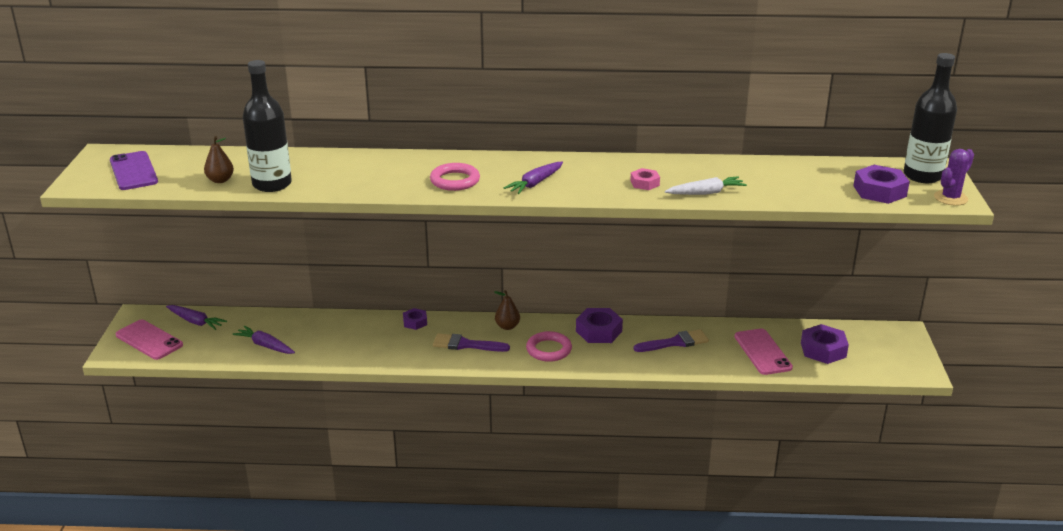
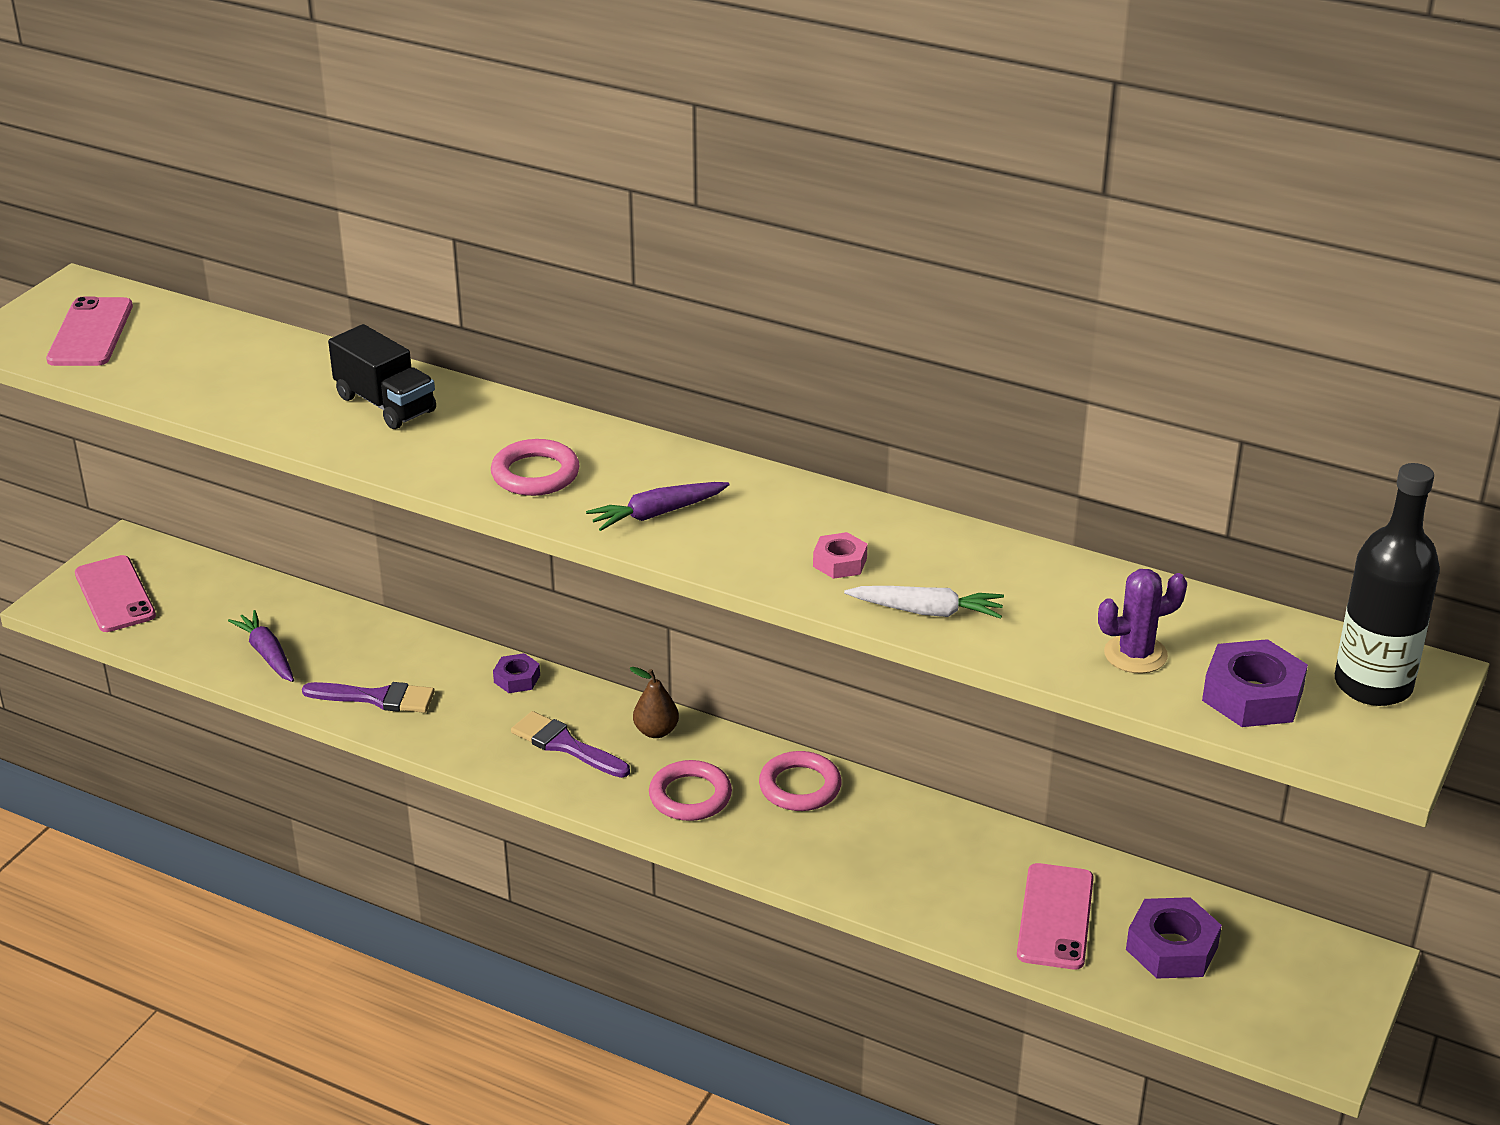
camera: 25 degrees right, 5 degrees up
(133, 171) = (90, 333): purple phone -> pink phone
(195, 322) = (199, 581): purple carrot -> none
(220, 180) = (194, 381): brown pear -> none
(272, 184) = (259, 409): black bottle -> none
(342, 168) = (385, 404): none -> black truck
(599, 331) = (800, 786): purple nut -> pink ring
(675, 342) = (914, 849): purple brush -> purple brush (376, 698)
(950, 198) = (1377, 749): purple cactus -> purple cactus (1135, 654)

